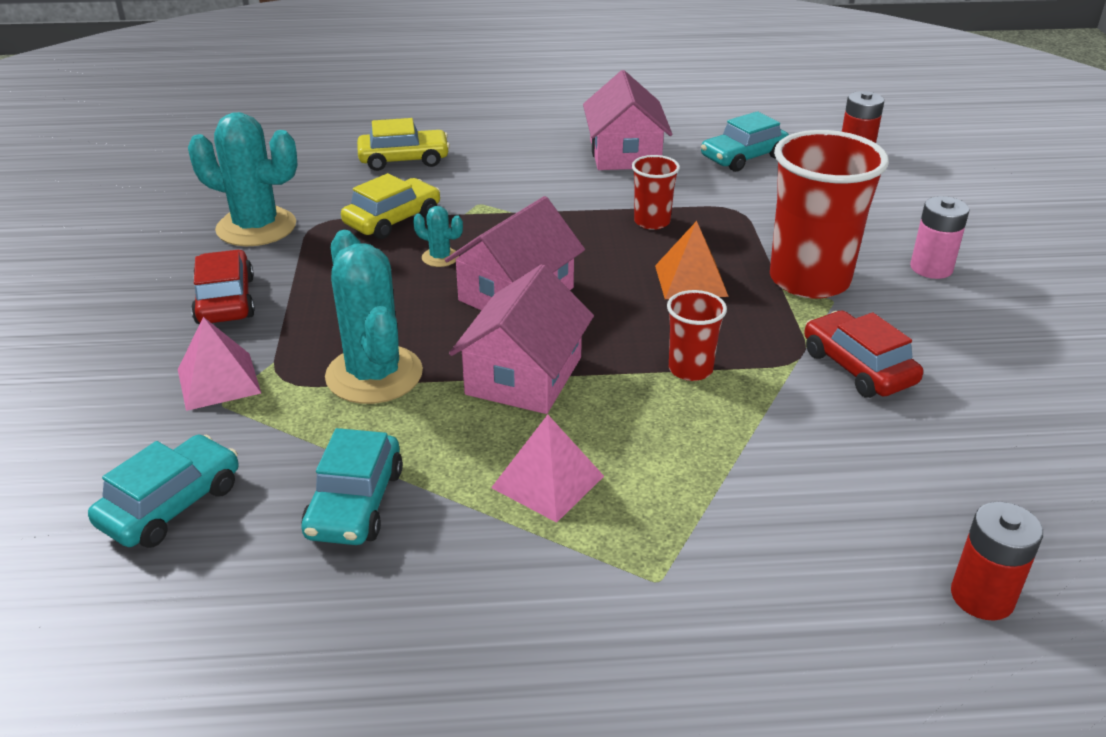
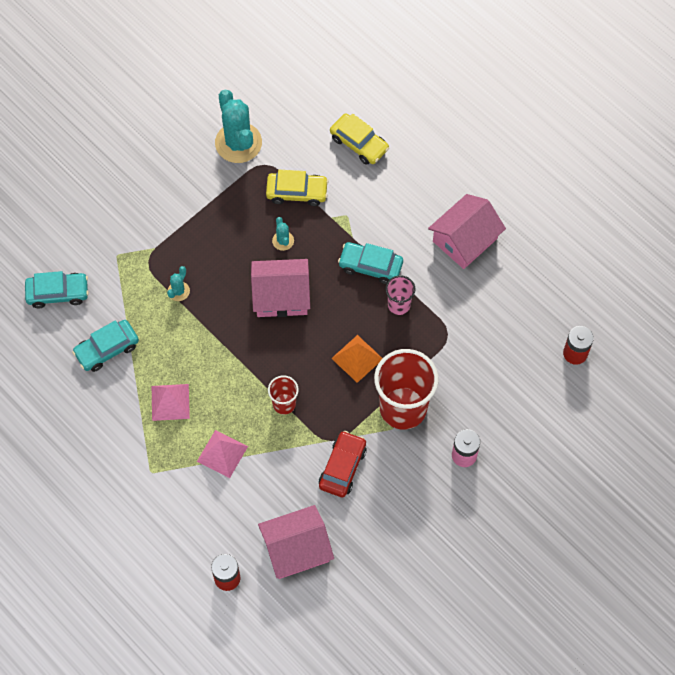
camera: 50 degrees right, 30 degrees up
(218, 381) = (127, 240): pink pyramid -> pink pyramid (222, 453)
(225, 300) = (176, 189): red car -> none
(374, 375) = (178, 291): turquoise cactus -> turquoise cactus, size x0.45
(524, 376) = (225, 345): pink house -> pink house (296, 549)
(652, 222) = (399, 305): red cup -> pink cup
(743, 157) = (515, 300): turquoise car -> turquoise car (370, 266)

